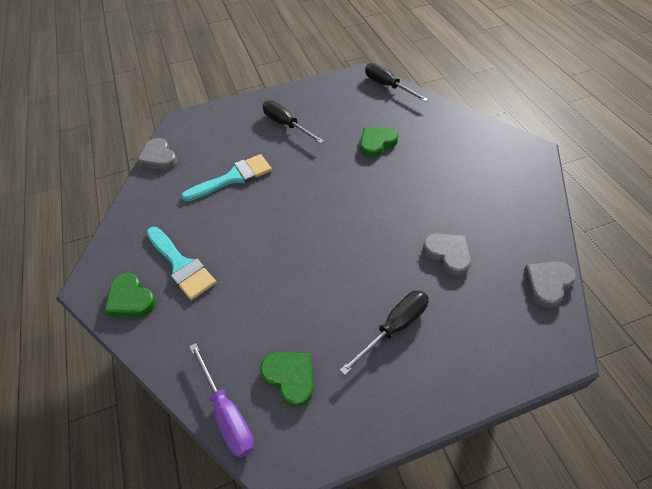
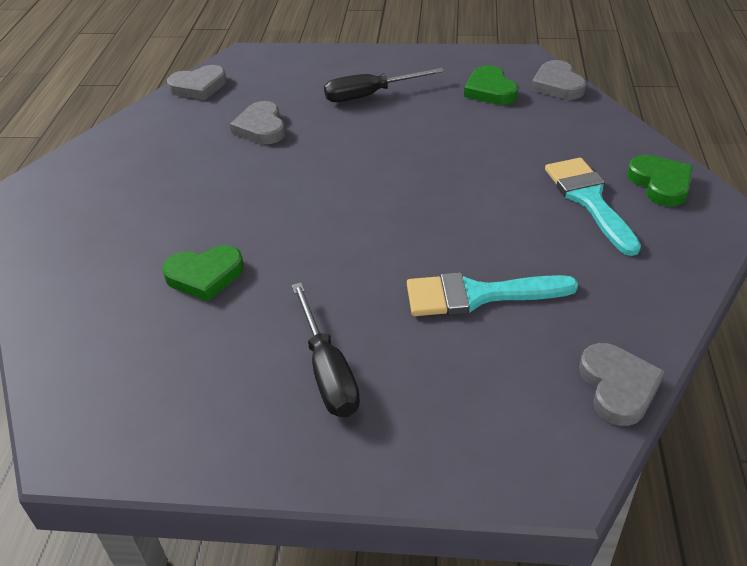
camera: 155 degrees left, 10 degrees down
(227, 413) = (557, 85): purple screwdriver -> grey heart
(387, 86) = (57, 391): black screwdriver -> none

